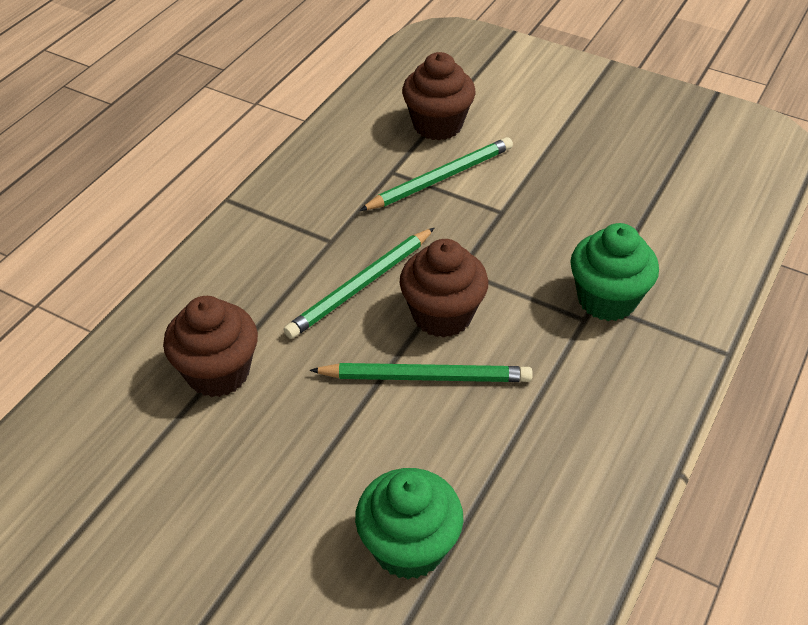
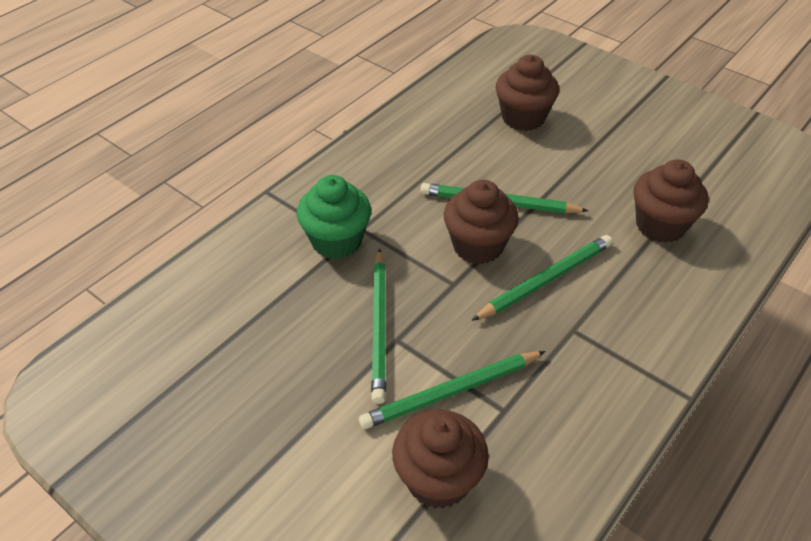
camera: 170 degrees left, 0 degrees up
(409, 547) = (523, 118): green cupcake -> brown cupcake
(522, 220) = (379, 326): none -> green pencil

